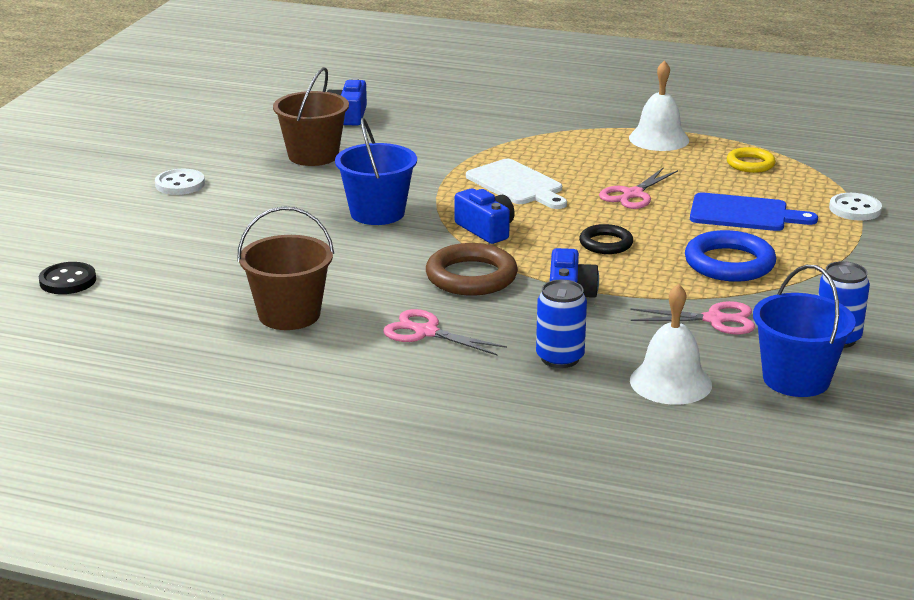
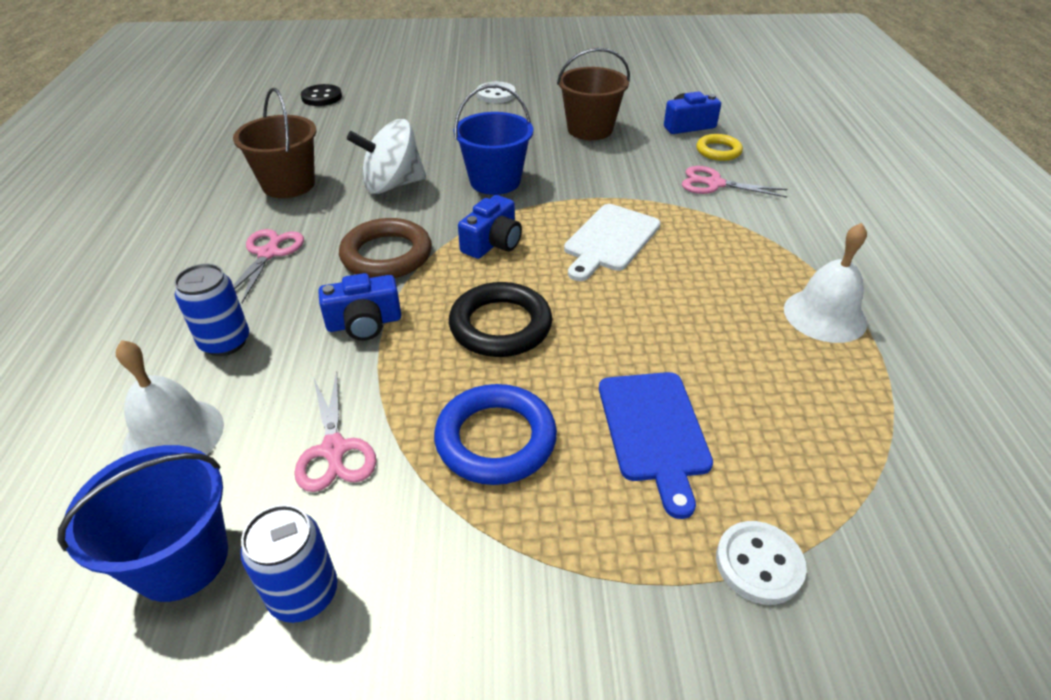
camera: 70 degrees right, 15 degrees up
(341, 261) = (392, 185): none -> white spinning top
(606, 244) = (500, 326): black ring -> black ring, size x1.64
(632, 194) = (643, 323): pink scissors -> pink scissors (714, 184)
(750, 164) = (823, 413): yellow ring -> yellow ring (718, 151)

